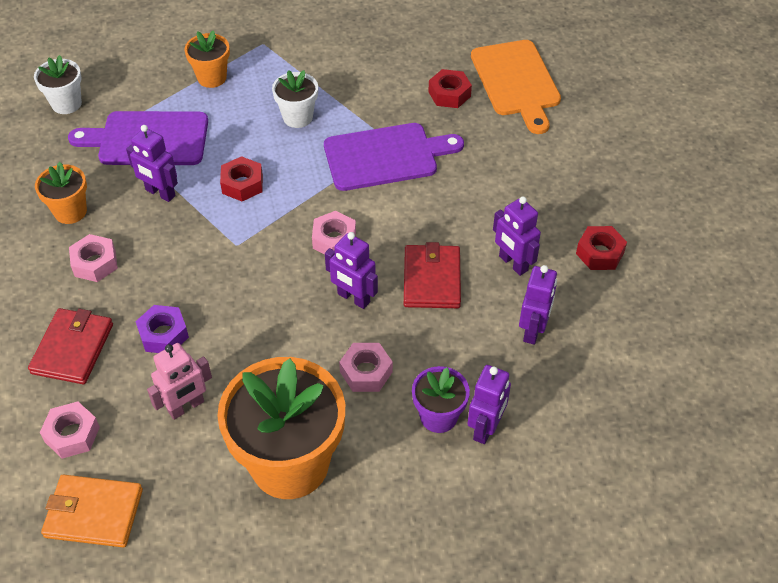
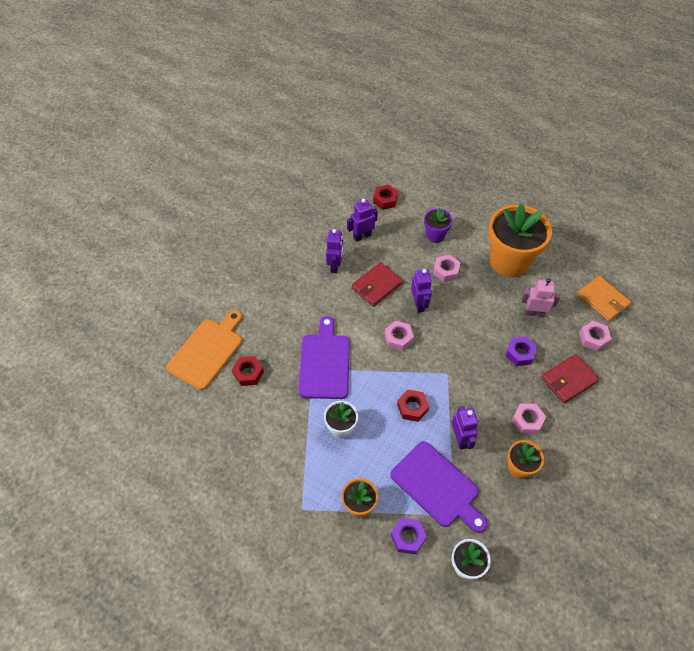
camera: 135 degrees left, 5 degrees up
(142, 87) = (408, 537): none -> purple nut
(386, 156) = (324, 363): purple cutting board -> purple cutting board turned 60 degrees clockwise
(486, 428) = (422, 219): purple robot -> none
(600, 253) = (295, 242): red nut -> red nut (385, 200)

